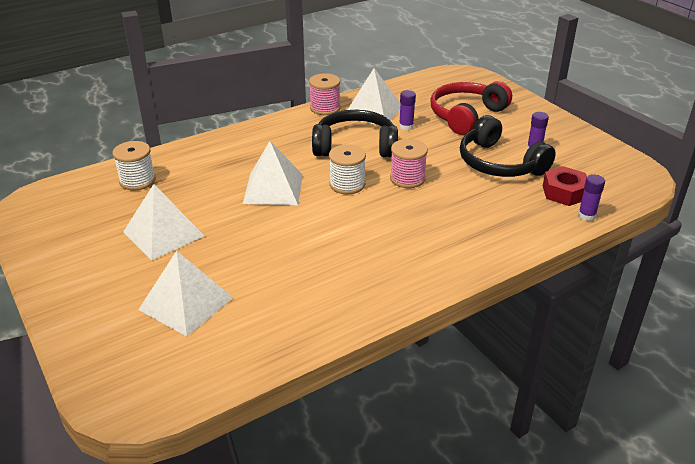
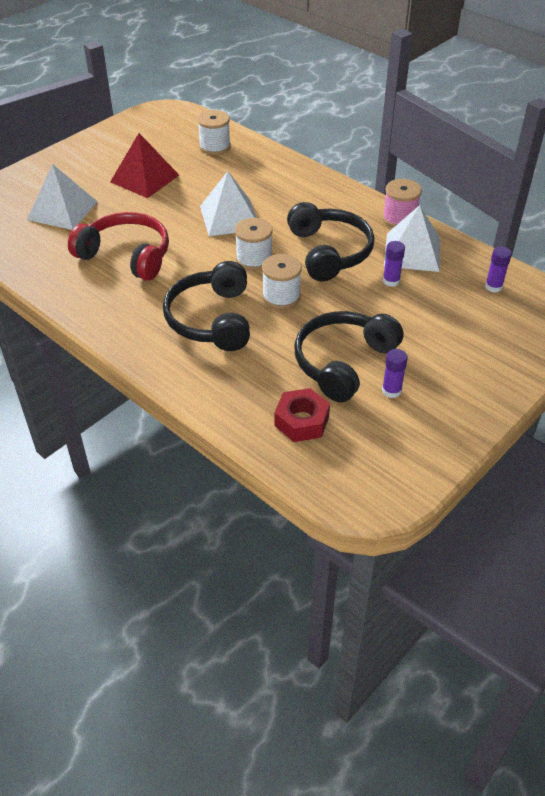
camera: 75 degrees right, 10 degrees up
(163, 234) = (144, 178): white pyramid -> red pyramid
(407, 178) = (281, 296): pink spool -> white spool
(427, 219) = (211, 319): none -> black headphones
(466, 115) = (445, 325): red headphones -> red headphones (126, 255)
(586, 215) = (259, 442): purple glue stick -> purple glue stick (493, 286)

